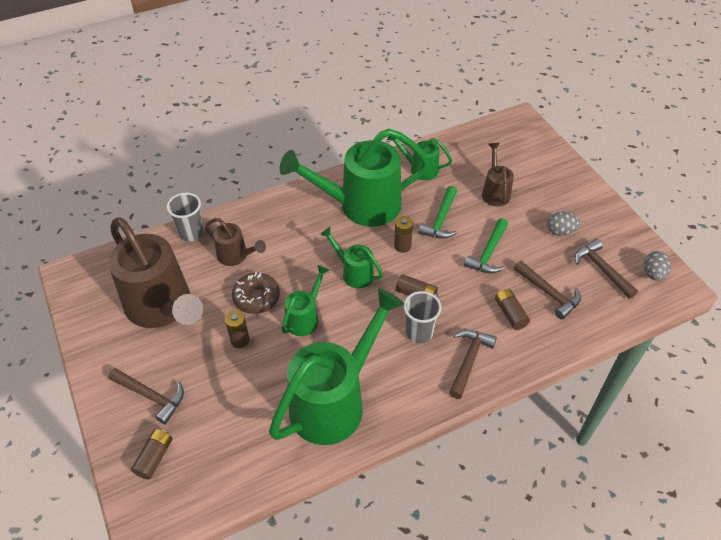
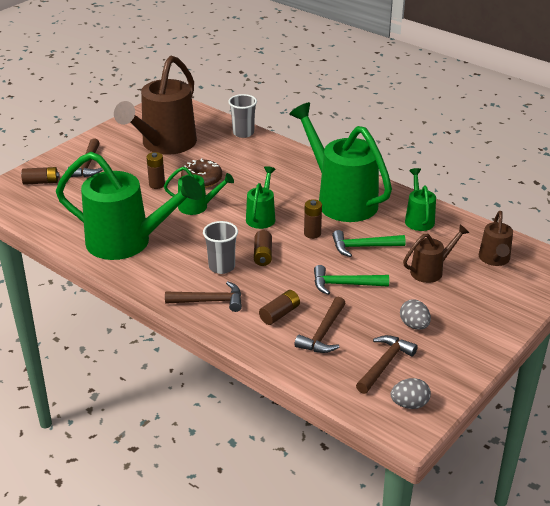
camera: 65 degrees right, 15 degrees down
(236, 256) = (235, 158): brown watering can -> brown watering can (494, 259)

